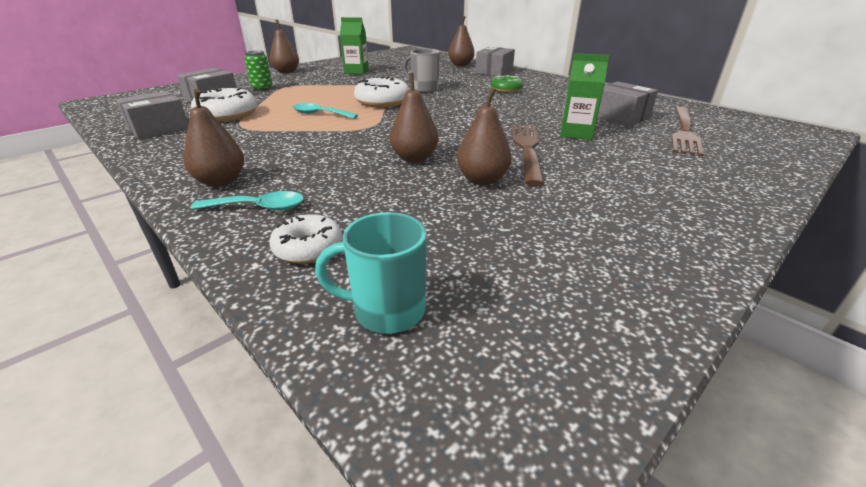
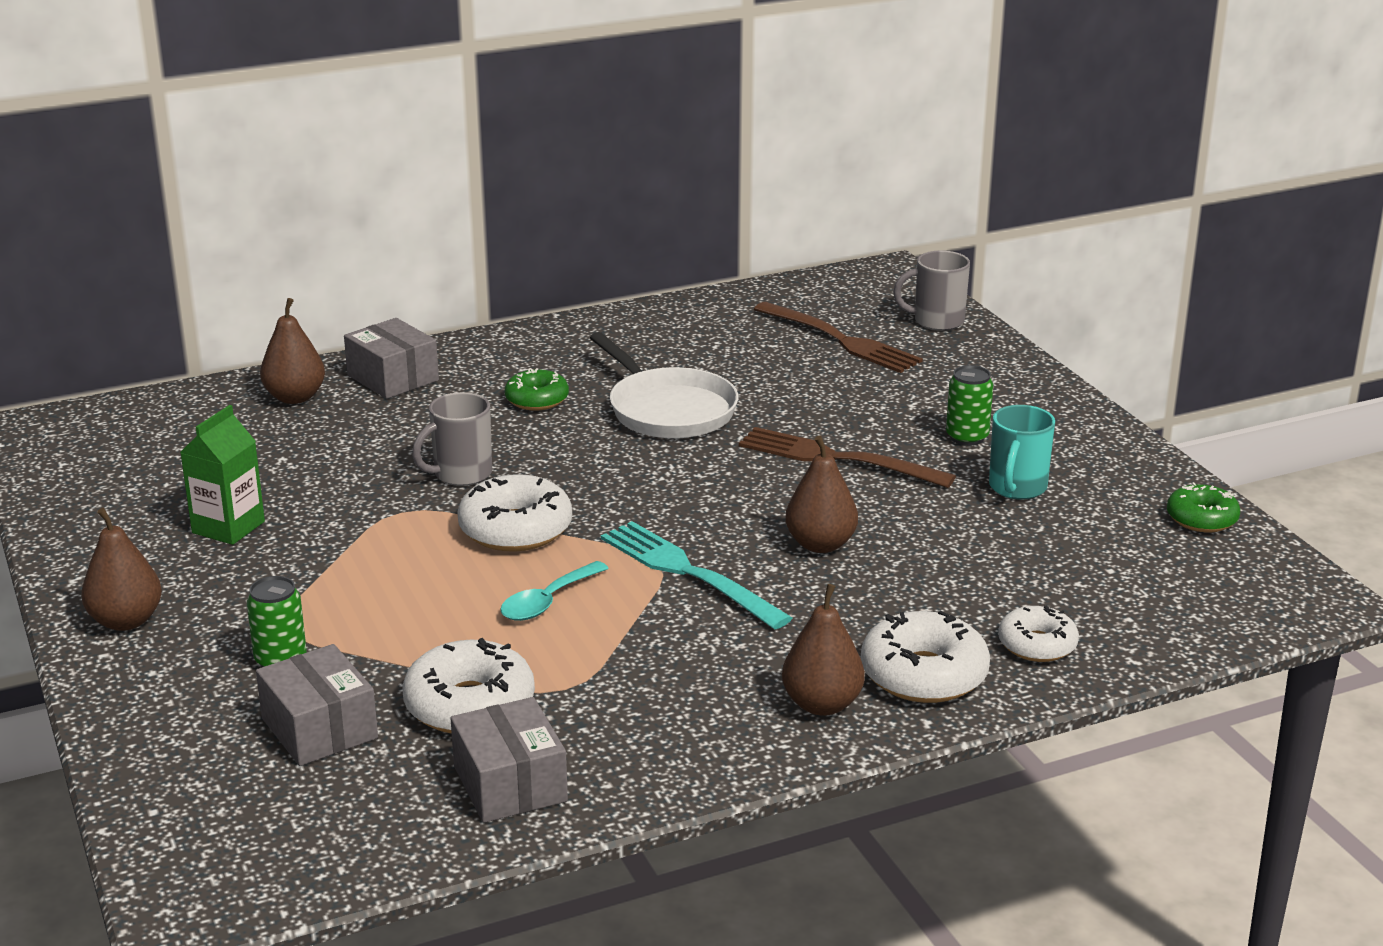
camera: 70 degrees left, 5 degrees down
(258, 208) = (924, 675): turquoise spoon -> white donut
(361, 134) = (688, 573): none -> turquoise fork
(386, 311) = (1157, 613): turquoise mug -> turquoise mug (1017, 488)
(482, 180) = (917, 512): brown pear -> none
(530, 109) = (668, 410): none -> white pan
(576, 133) = (798, 408): green carton -> none
(614, 183) = (967, 437): none -> green can
(616, 324) = (1201, 519): none -> green donut
(620, 117) = (753, 357): grey box -> none
(773, 153) = (936, 321): none -> grey mug

